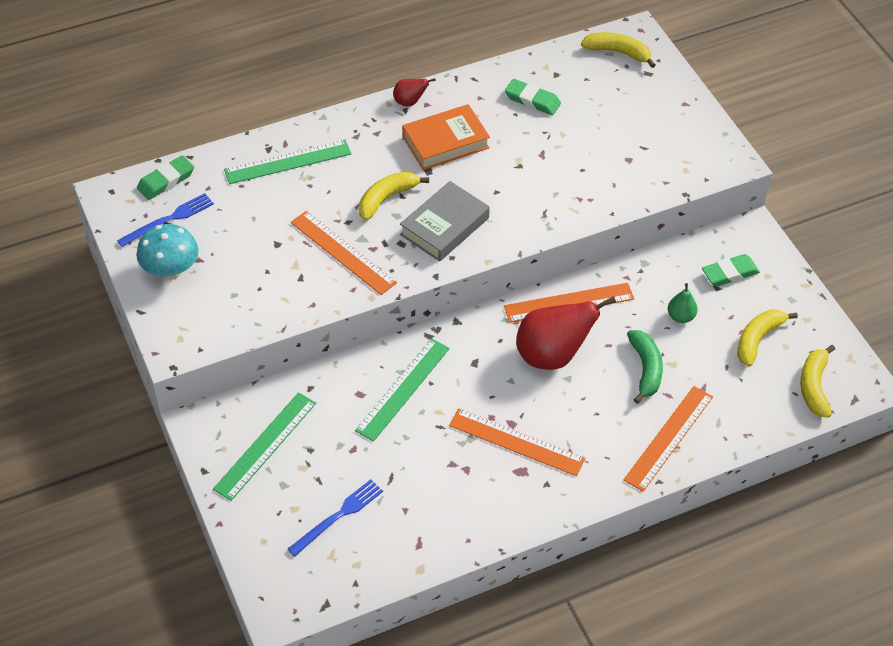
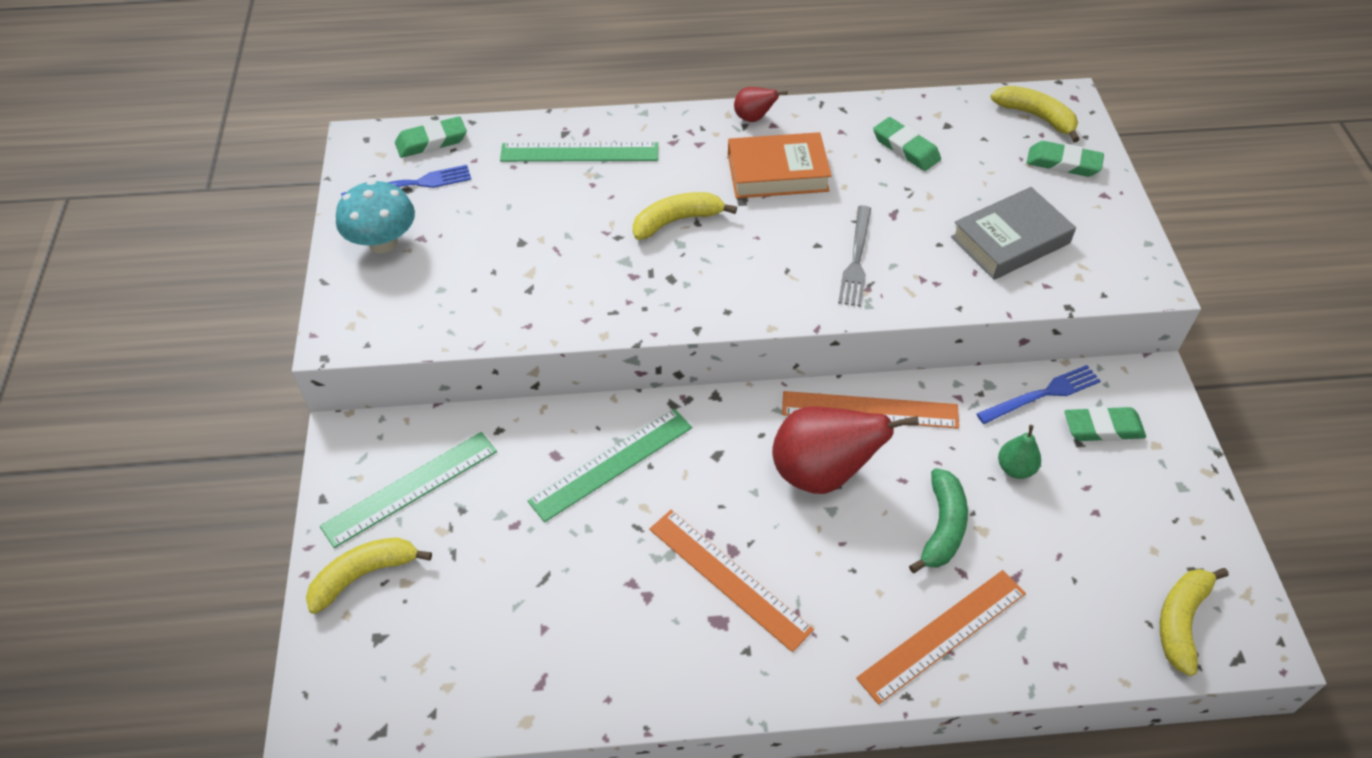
camera: 20 degrees right, 0 degrees up
(338, 516) = (455, 610): blue fork -> blue fork (1042, 394)
(343, 252) = (594, 271): orange ruler -> none
(444, 226) = (734, 271): grey book -> grey book (1010, 240)
(528, 196) = (856, 260): none -> grey fork
(649, 85) = (1063, 163): none -> green eraser
(757, 339) = (1116, 529): yellow banana -> yellow banana (364, 575)

